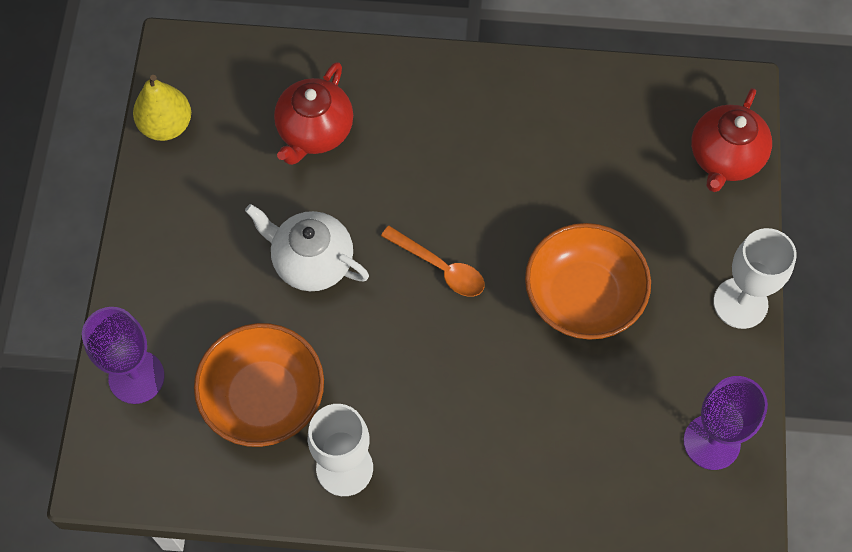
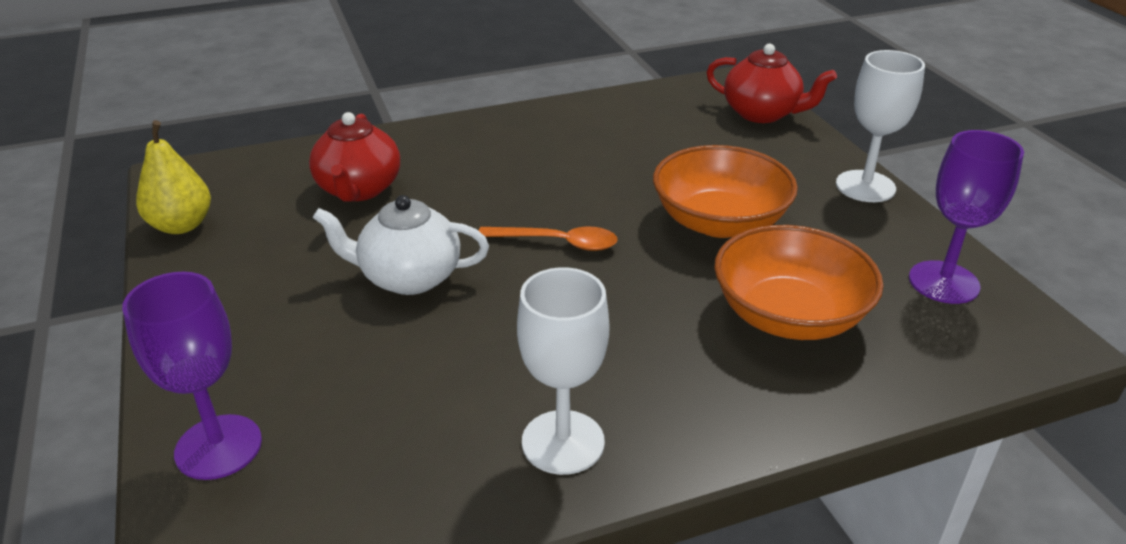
camera: 25 degrees left, 30 degrees down
(263, 397) = (413, 409): orange bowl -> orange bowl (789, 315)
(725, 157) = (762, 113): red teapot -> red teapot turned 60 degrees counterclockwise

